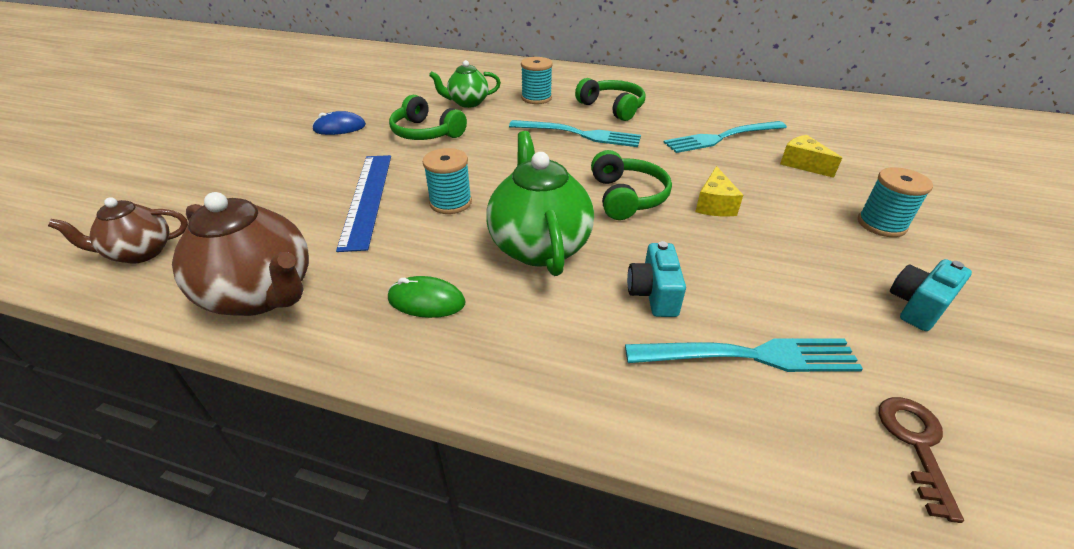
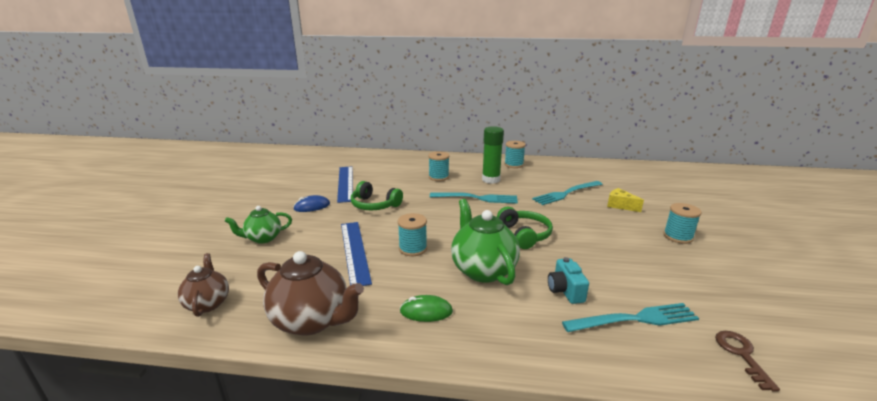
camera: 10 degrees left, 15 degrees down
(140, 253) = (208, 303): brown teapot -> brown teapot turned 105 degrees clockwise
(400, 98) = (345, 183): none -> blue ruler
(468, 103) = (394, 183): green teapot -> green teapot (263, 238)
(612, 107) = (491, 180): green headphones -> green glue stick
(657, 87) = (513, 165): none -> turquoise spool
(714, 205) = (578, 234): yellow cheese -> none
(917, 306) = (714, 280): turquoise camera -> none

